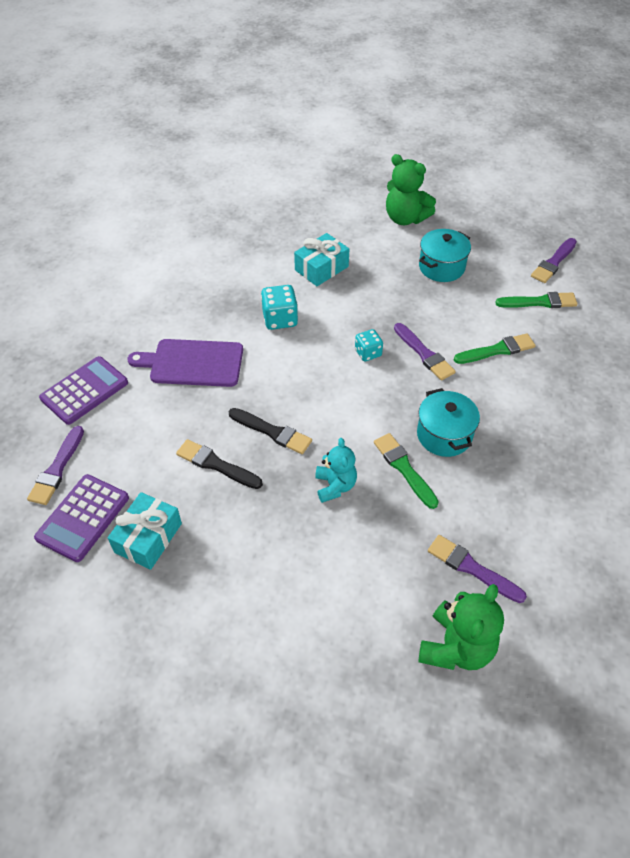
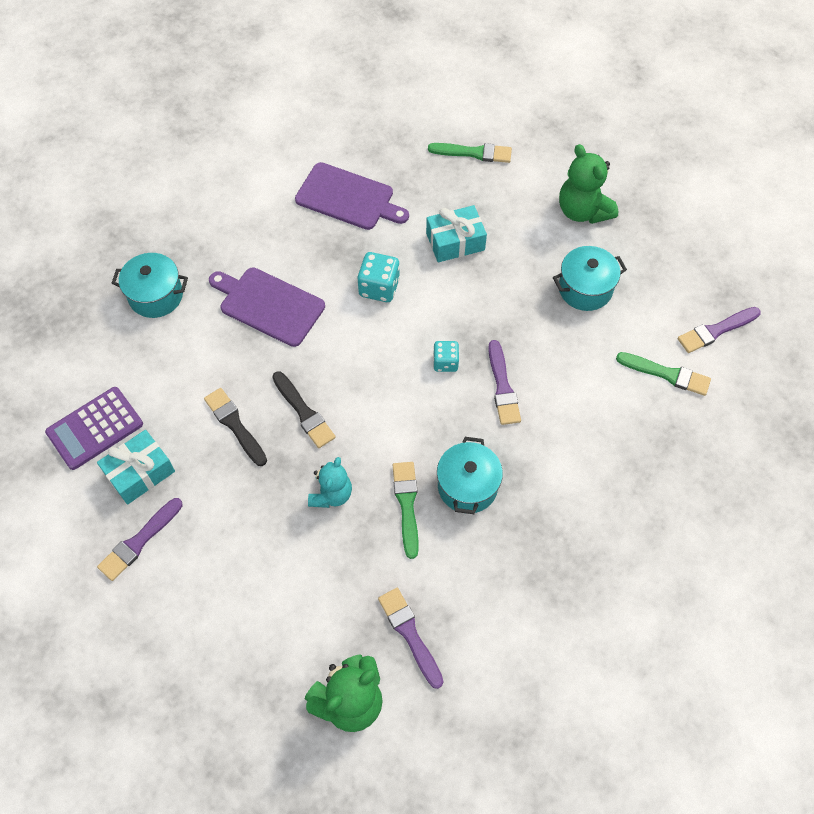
camera: 25 degrees right, 10 degrees up
(57, 469) = (95, 369): purple brush -> purple brush (139, 541)
(84, 390) = (156, 296): purple calculator -> turquoise pot
(215, 266) = (348, 198): none -> purple cutting board
(497, 350) = (582, 413): green brush -> green brush (474, 153)

